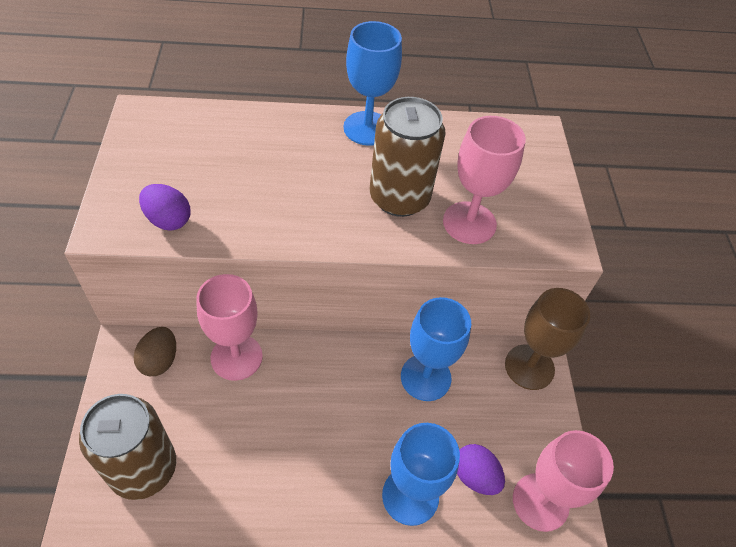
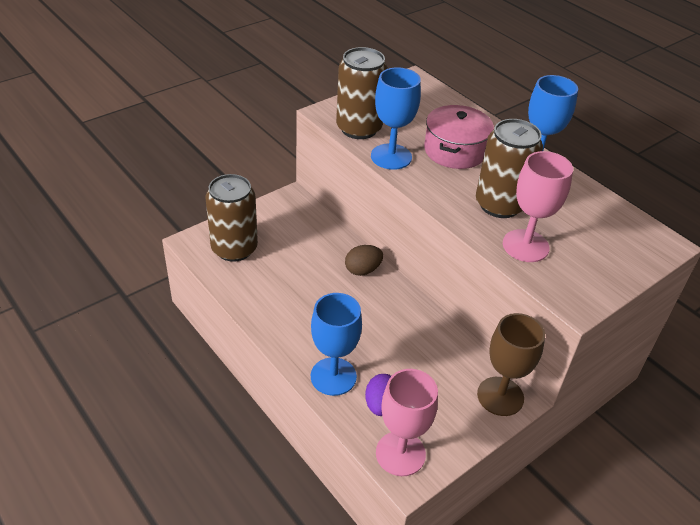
camera: 55 degrees right, 10 degrees down
(159, 360) = (300, 215): brown egg -> brown egg (362, 270)
(168, 220) = (359, 128): purple egg -> brown can
(236, 357) = (337, 244): pink goblet -> none
(290, 170) = (455, 151): none -> pink pot
(425, 377) = (424, 340): blue goblet -> blue goblet (391, 157)

